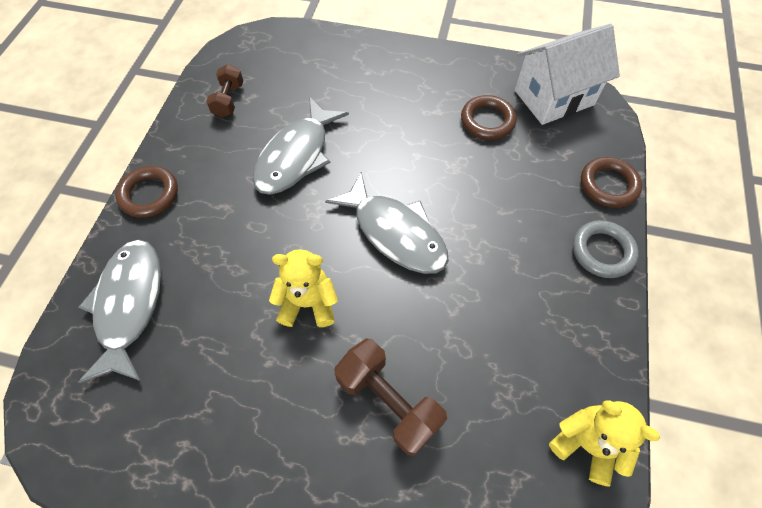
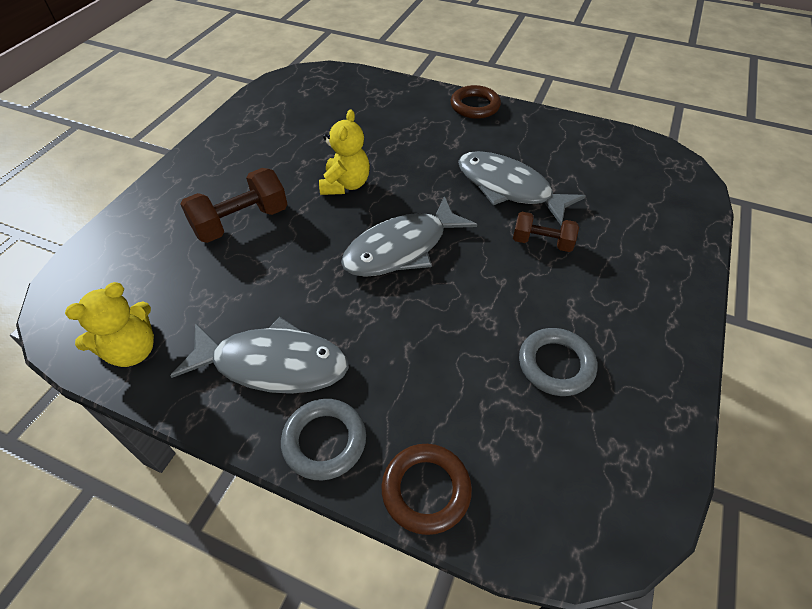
camera: 100 degrees right, 10 degrees down
(129, 305) = (376, 100): grey fish -> grey fish (273, 364)
(228, 100) = (584, 148): brown dumbbell -> brown dumbbell (542, 242)
(487, 121) = (556, 364): brown ring -> grey ring
(554, 97) = (606, 468): white house -> none

